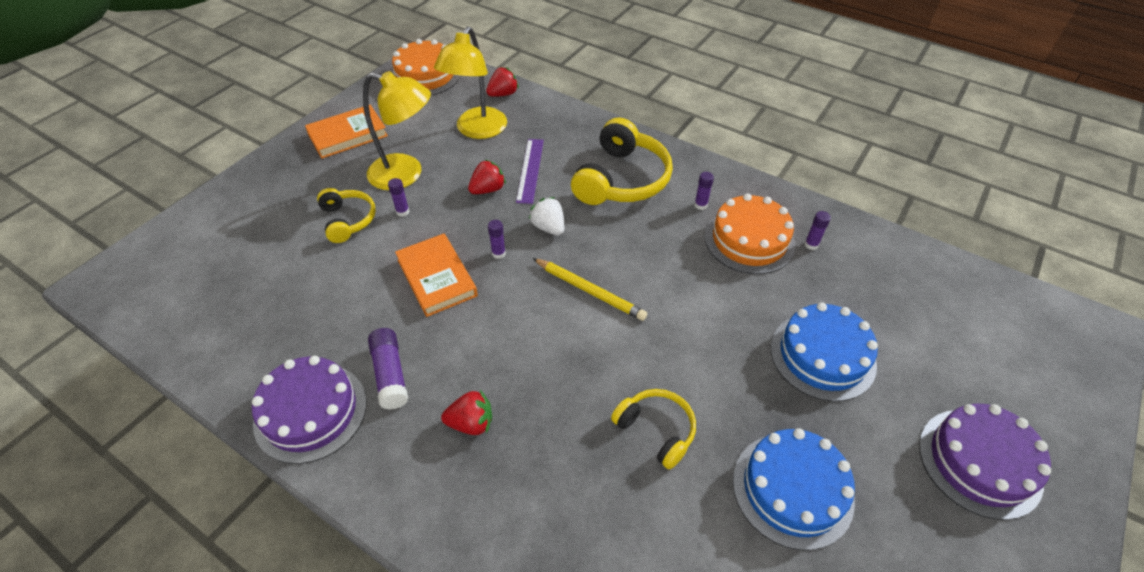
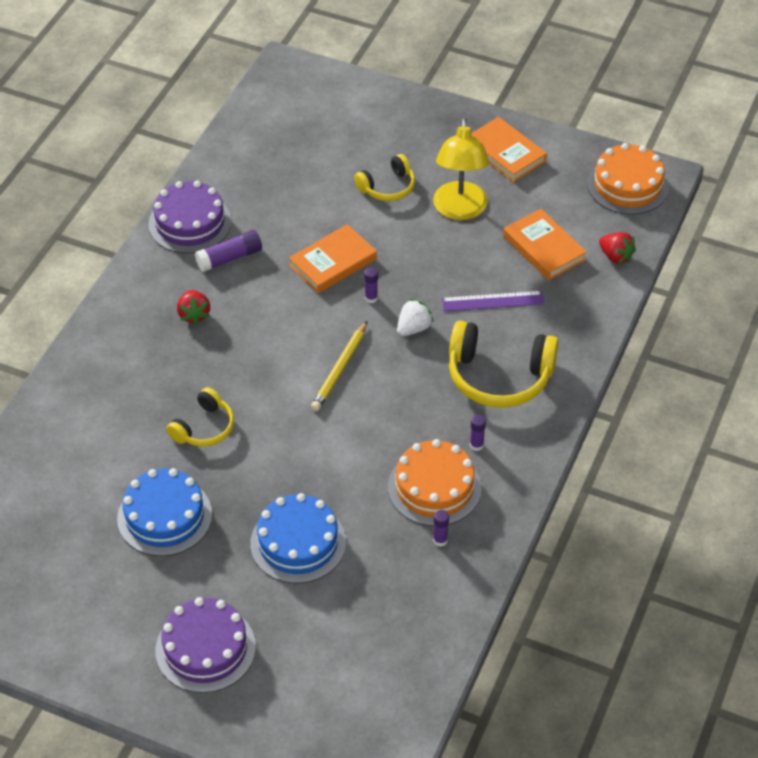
camera: 80 degrees right, 0 degrees up
(402, 212) = (408, 220): purple glue stick -> none
(477, 130) = (544, 248): yellow lamp -> orange book
(488, 189) = (454, 274): red strawberry -> none

